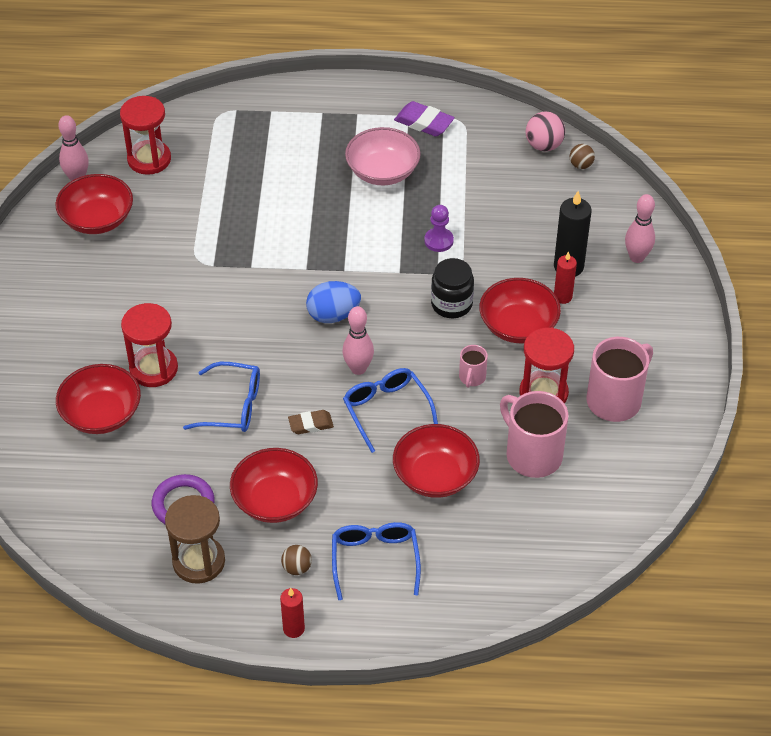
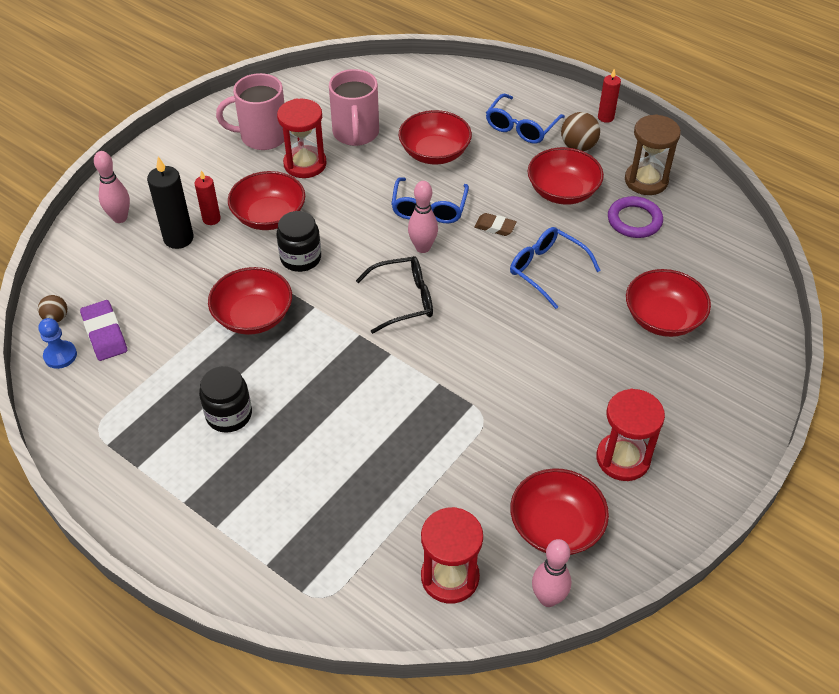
camera: 145 degrees left, 0 degrees up
(153, 369) = (594, 334): red hourglass -> red hourglass (623, 458)
(297, 568) = (578, 146): brown ball -> brown ball, size x1.58
(333, 315) = (404, 300): blue egg -> black glasses
(382, 171) = (229, 415): pink bowl -> black jar
(424, 122) = (132, 448): purple eraser -> purple eraser (104, 334)
(438, 241) = (253, 316): purple pawn -> red bowl
(472, 377) = (343, 199): pink mug -> none
(544, 145) = (60, 355): pink ball -> blue pawn

